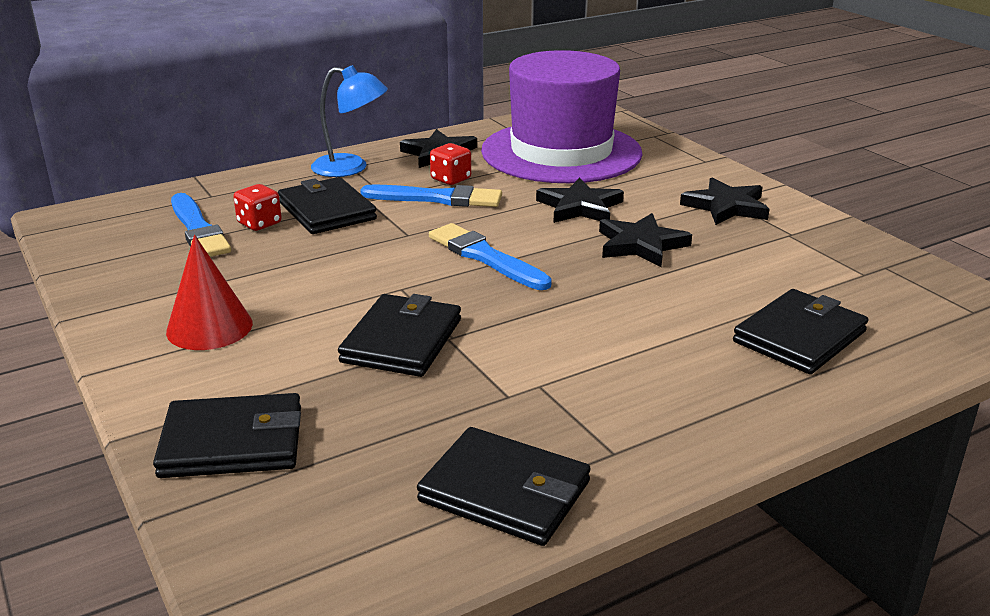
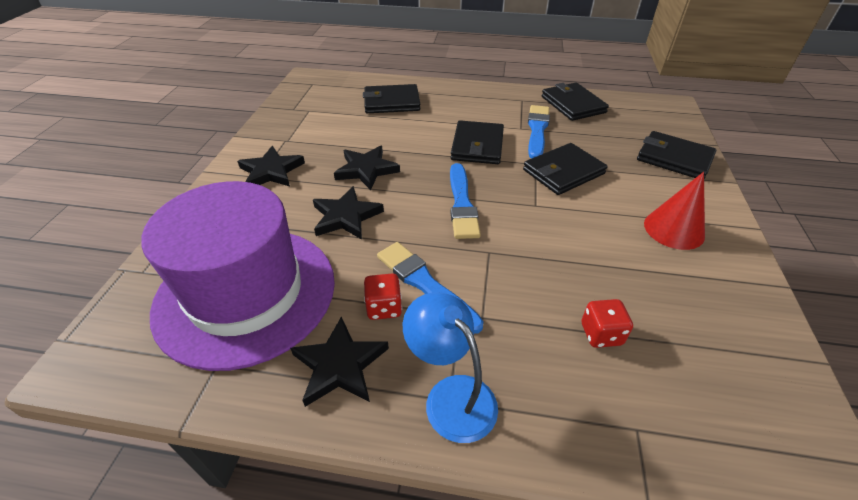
camera: 140 degrees left, 15 degrees up
(198, 230) = (664, 357): blue brush -> blue brush (537, 130)
(327, 211) = (529, 320): black wallet -> black wallet (477, 146)

